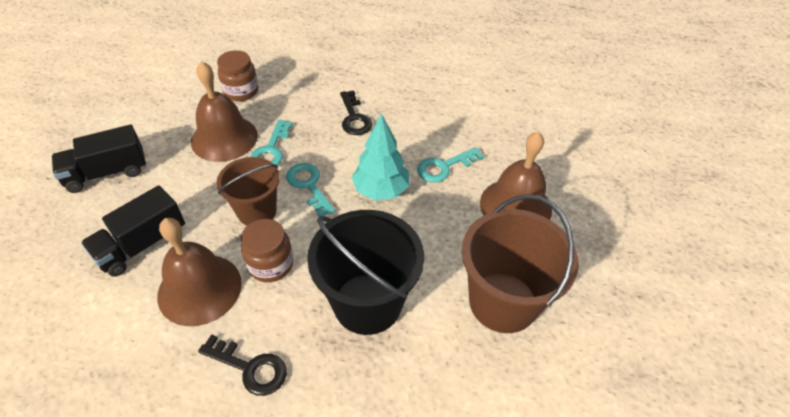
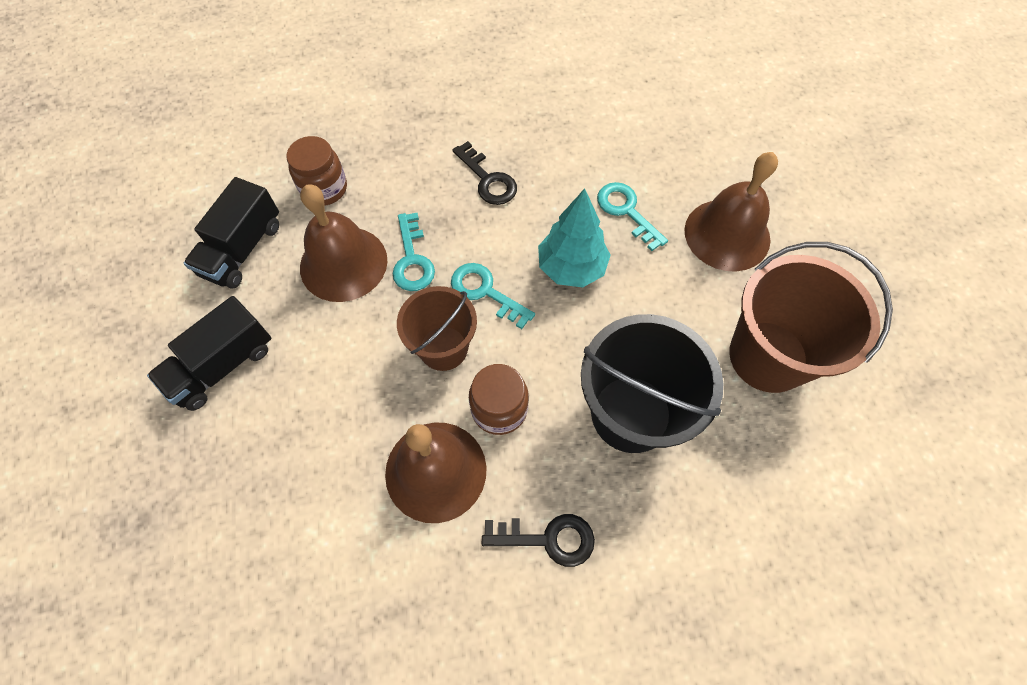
camera: 20 degrees left, 15 degrees up
(142, 245) = (332, 444): black truck -> black truck (243, 249)
(444, 167) = (626, 211): turquoise key -> turquoise key turned 105 degrees clockwise

